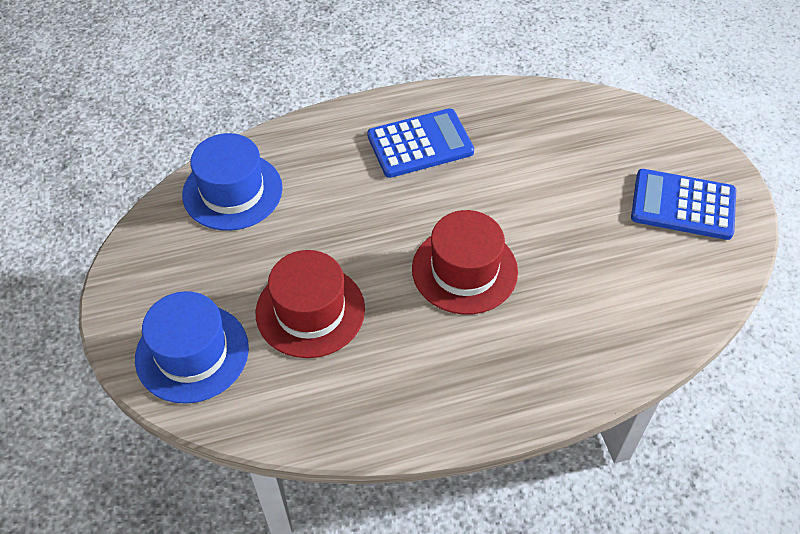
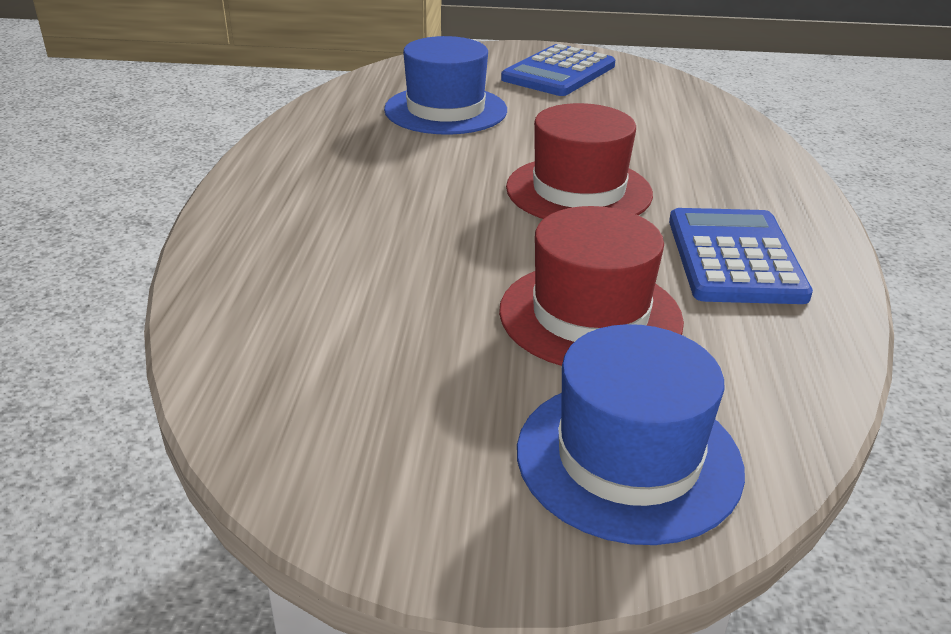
camera: 70 degrees left, 20 degrees down
(232, 191) = (281, 344): blue hat -> blue hat (446, 110)
(420, 144) = (342, 174): blue calculator -> blue calculator (734, 258)

